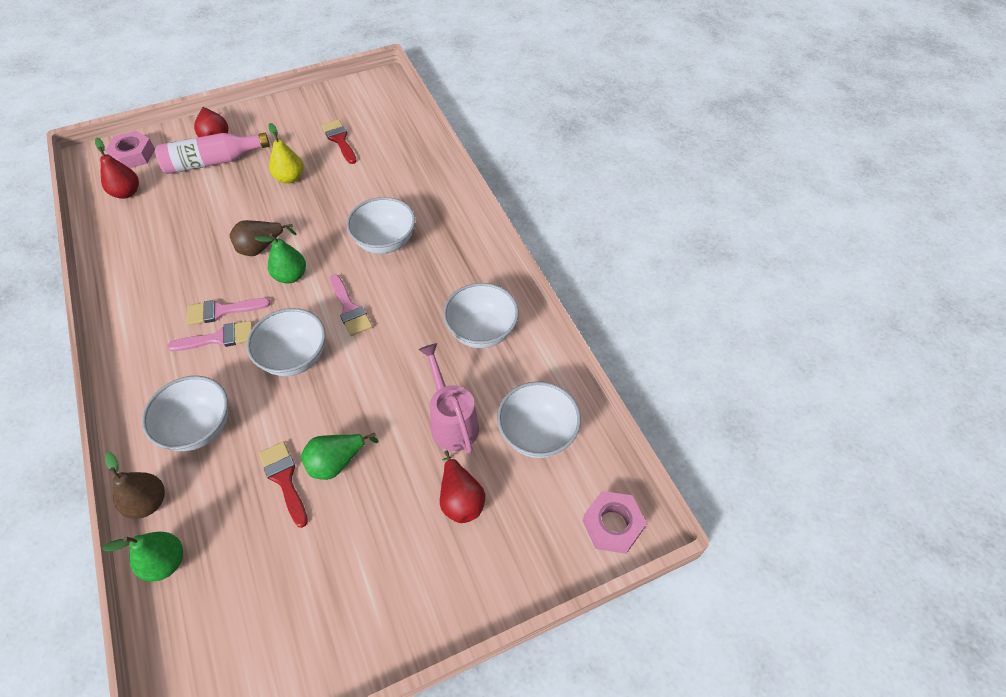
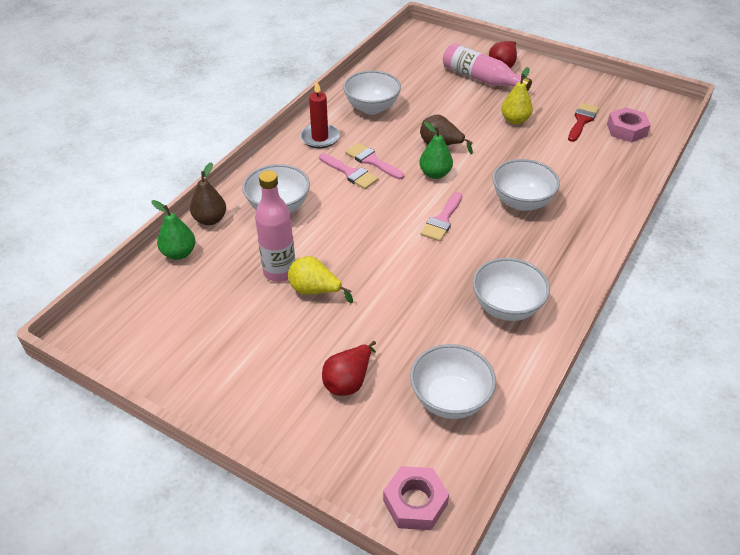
camera: 55 degrees right, 10 degrees down
(127, 193) = (411, 63): red pear -> none
(133, 155) = (442, 45): pink nut -> pink nut (626, 130)
(142, 331) = (320, 138): none -> red candle
(284, 479) = (279, 272): red brush -> pink bottle
(294, 358) = (373, 218): white bowl -> white bowl (372, 108)
(337, 462) = (315, 291): green pear -> yellow pear
(452, 422) = (407, 337): pink watering can -> none

